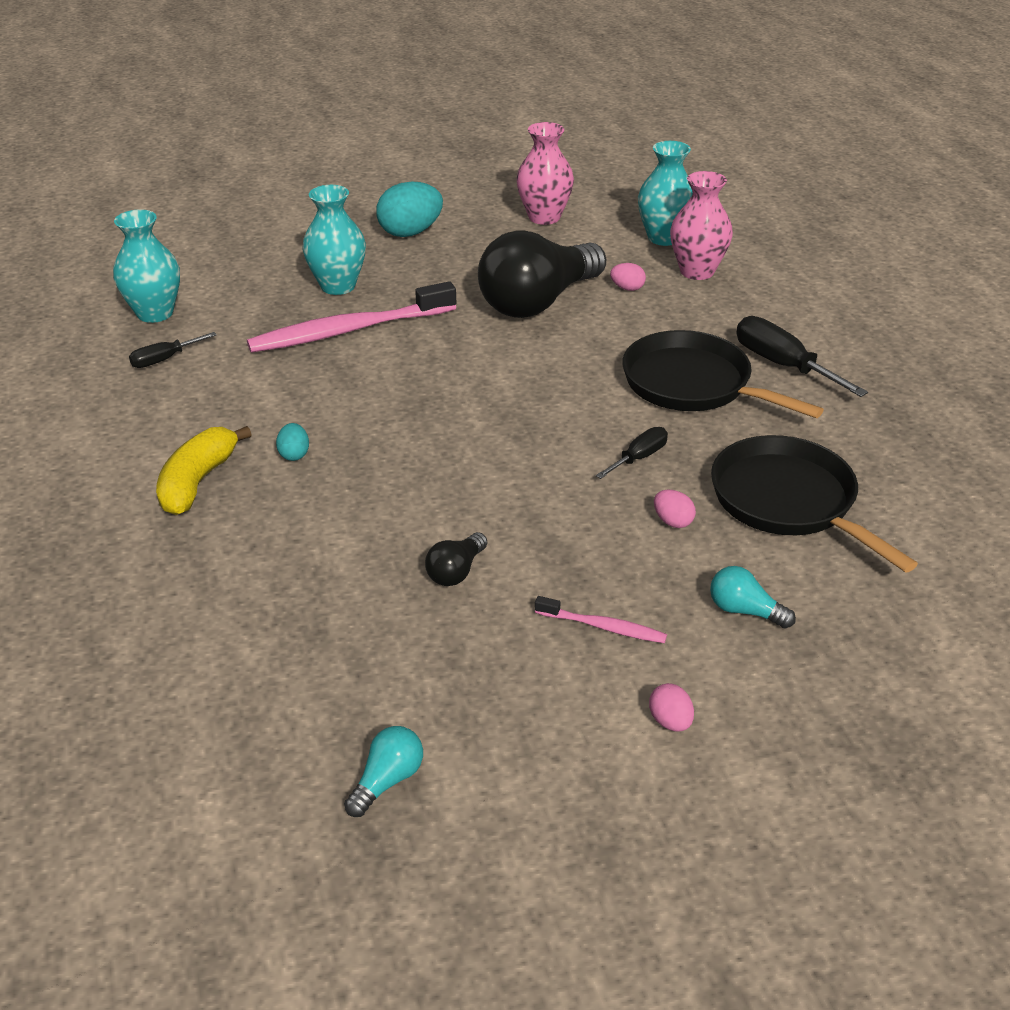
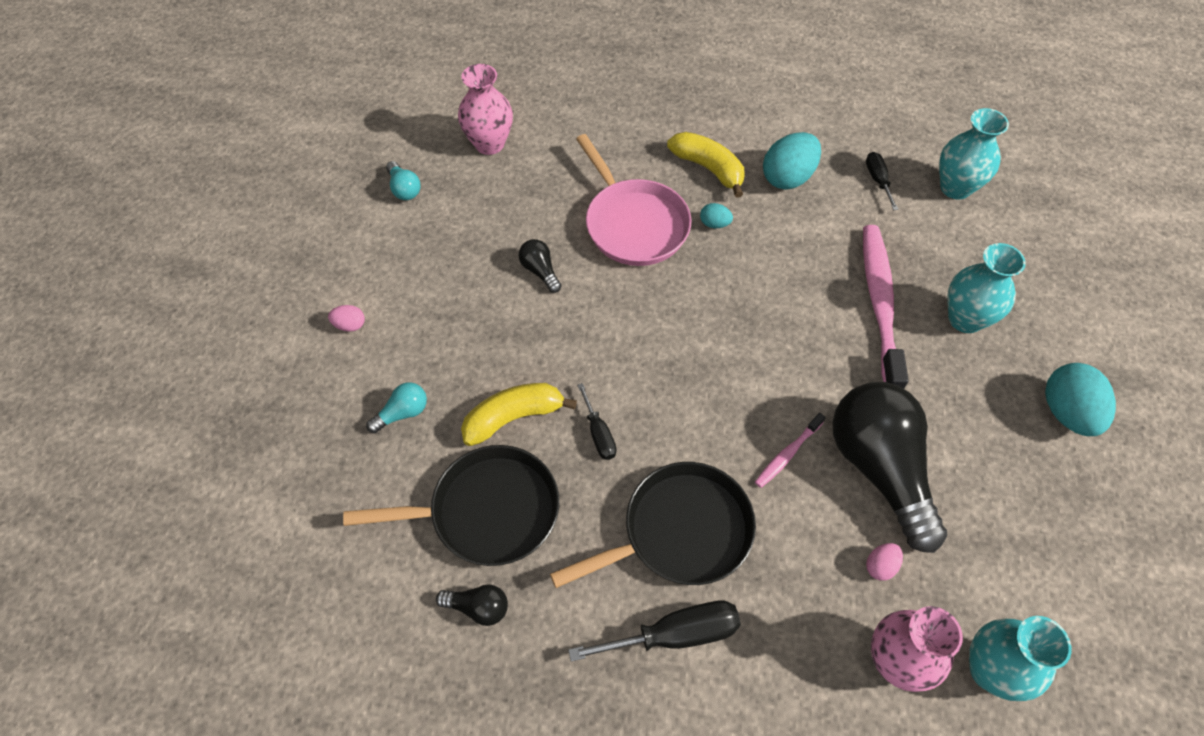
camera: 115 degrees right, 20 degrees up
(187, 419) = (787, 177): none -> turquoise egg
(329, 517) = (633, 224): none -> pink pan
(544, 217) = (1077, 560): pink vase -> pink vase (489, 144)
(603, 627) = (442, 327): pink toothbrush -> pink toothbrush (787, 454)
(672, 521) = (513, 417): pink egg -> yellow banana
(879, 474) = (478, 607): none -> black light bulb

